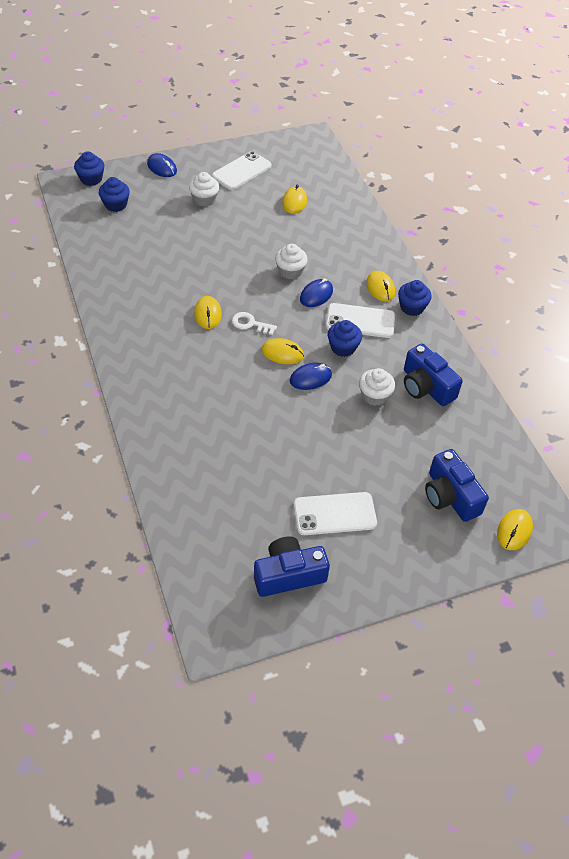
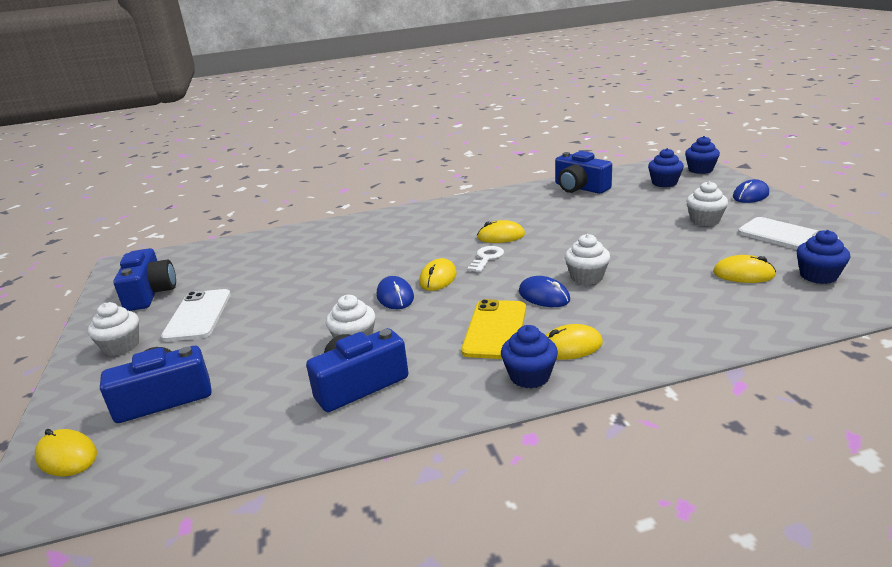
camera: 100 degrees right, 25 degrees down
(107, 256) = (580, 188): none -> blue camera
(343, 347) = (444, 317): blue cupcake -> blue cupcake (818, 276)
(360, 321) = (495, 329): white phone -> yellow phone
(384, 557) = (121, 346): none -> white cupcake

